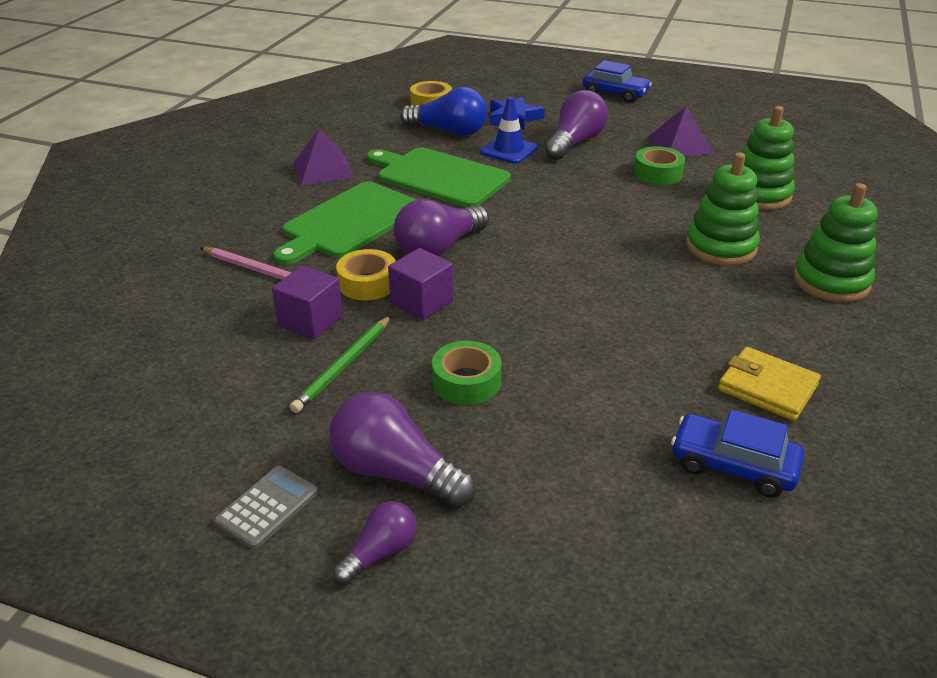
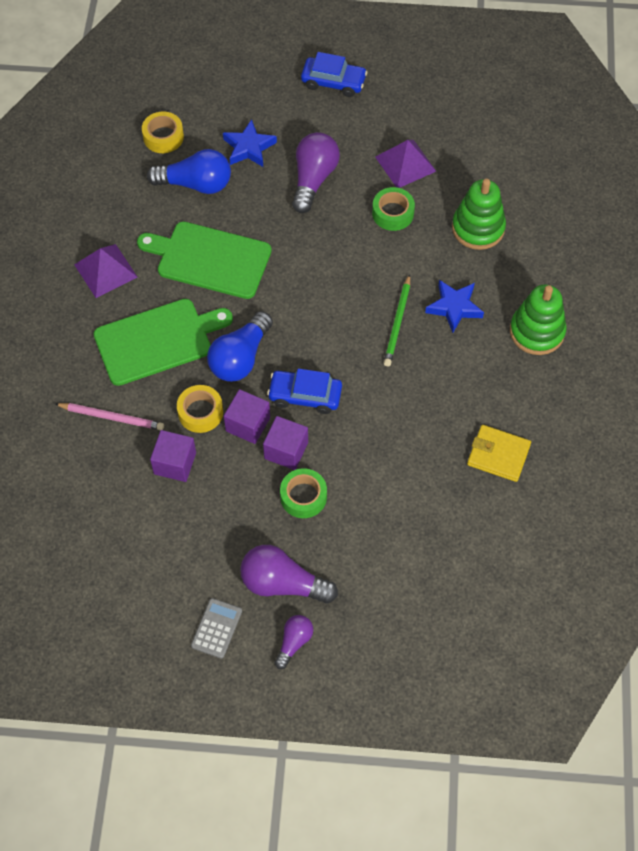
camera: 15 degrees left, 25 degrees up
(344, 366) = (216, 502): green pencil -> green pencil (398, 323)
(349, 222) = (157, 340): green cutting board -> green cutting board turned 135 degrees counterclockwise
(439, 248) = (240, 358): purple light bulb -> blue light bulb
(461, 333) = (286, 450): none -> purple cube
(508, 150) = (258, 204): blue traffic cone -> none
(720, 247) = (454, 307): green stacking toy -> blue star
(733, 465) = (482, 528): blue car -> blue car (305, 396)

